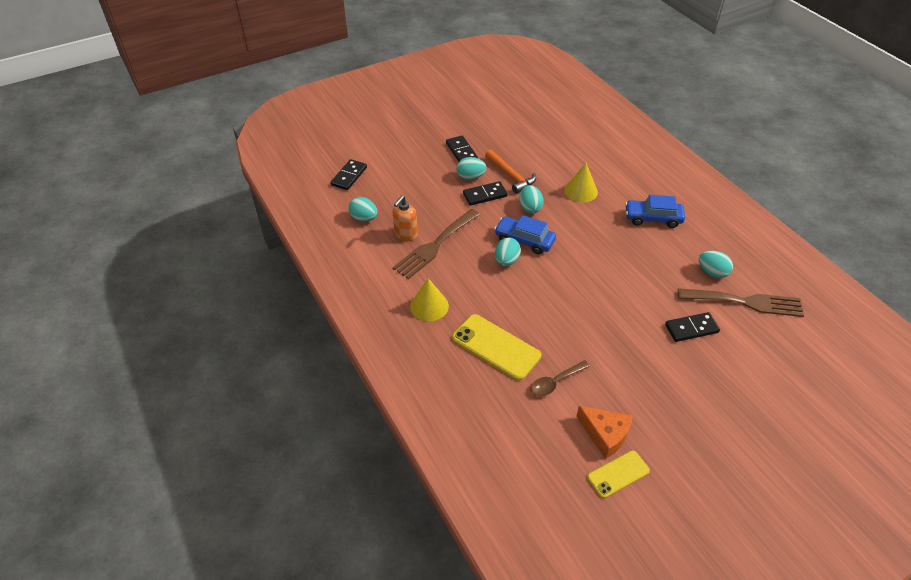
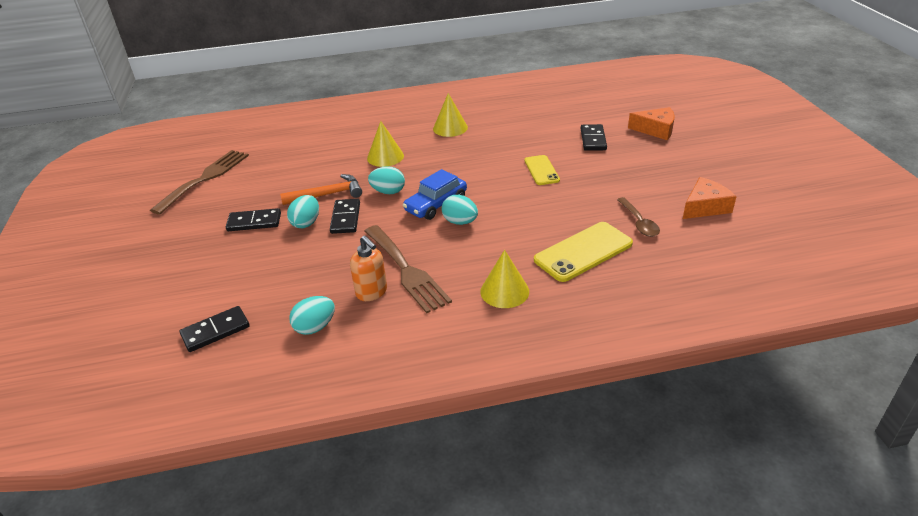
camera: 70 degrees left, 10 degrees down
(349, 176) = (215, 331): black domino -> black domino turned 75 degrees counterclockwise
(618, 474) = (749, 209): yellow phone -> yellow phone (541, 170)
(653, 218) = (450, 128): blue car -> yellow cone
(712, 272) = (532, 116): turquoise egg -> none
(744, 381) = (656, 130): none -> orange cheese
(746, 302) = (572, 110): brown fork -> brown fork (205, 178)

